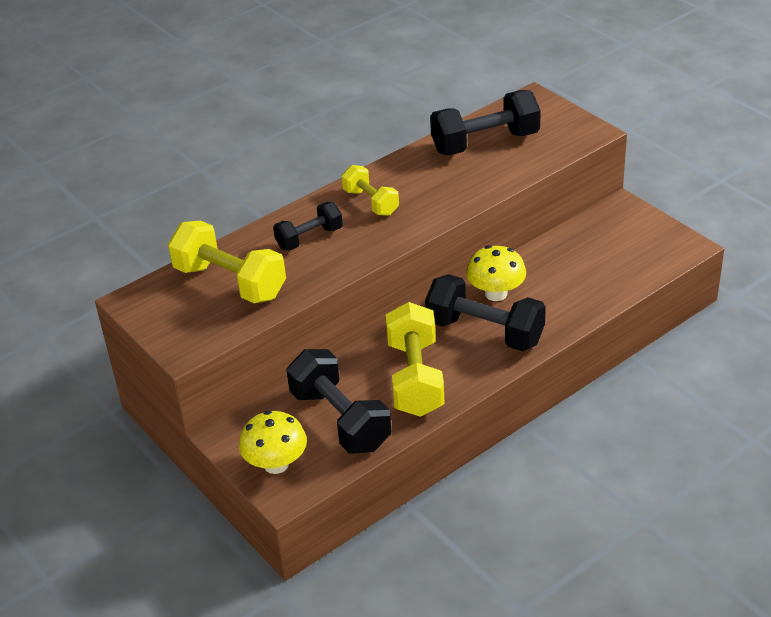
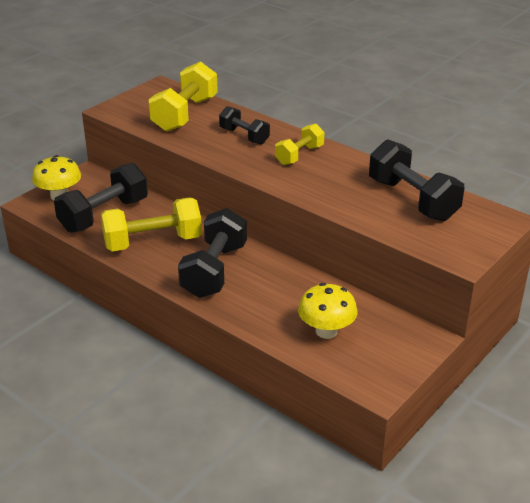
camera: 75 degrees right, 5 degrees down
(496, 293) = (267, 271): yellow mushroom -> yellow mushroom (326, 331)

